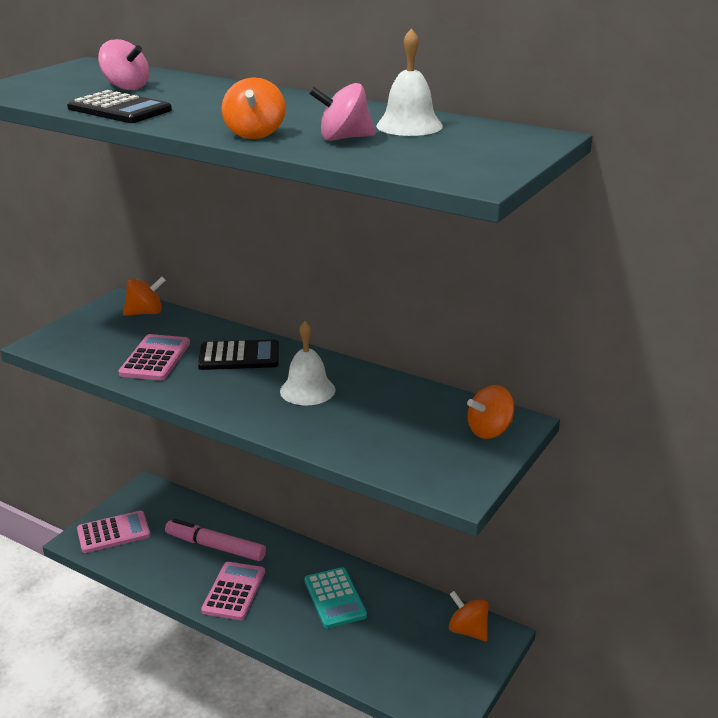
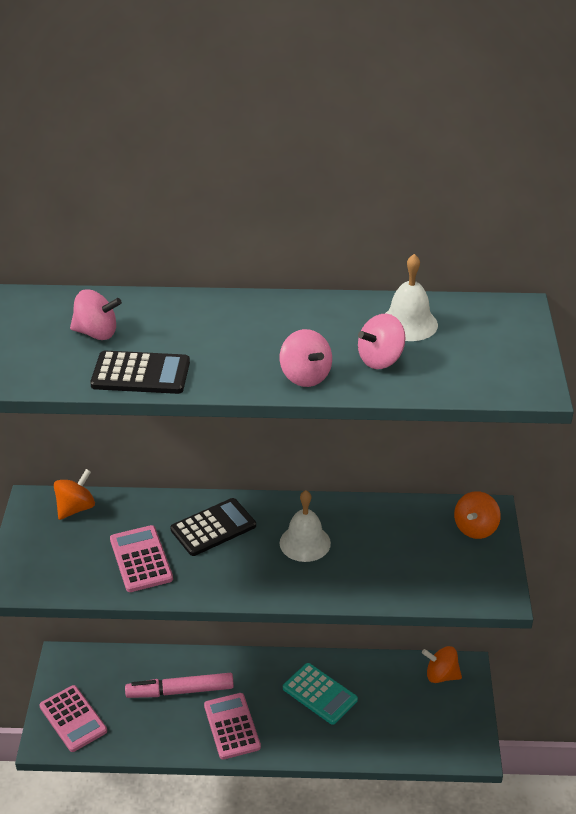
camera: 30 degrees left, 10 degrees up
(113, 532) = (73, 719): pink calculator -> pink calculator turned 105 degrees clockwise
(255, 134) = (305, 376): orange spinning top -> pink spinning top

